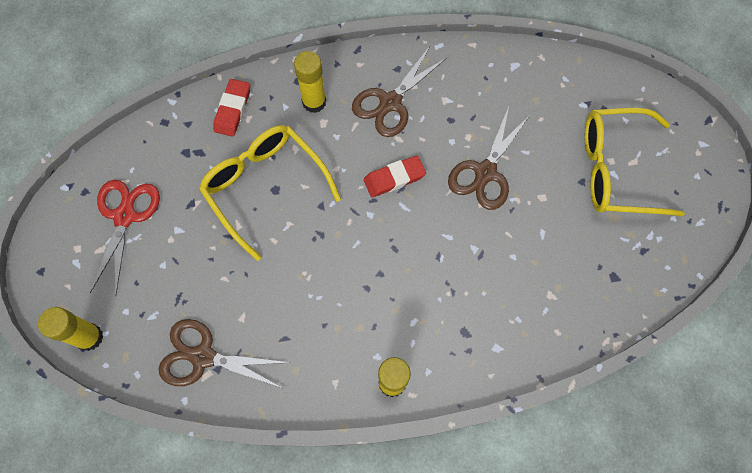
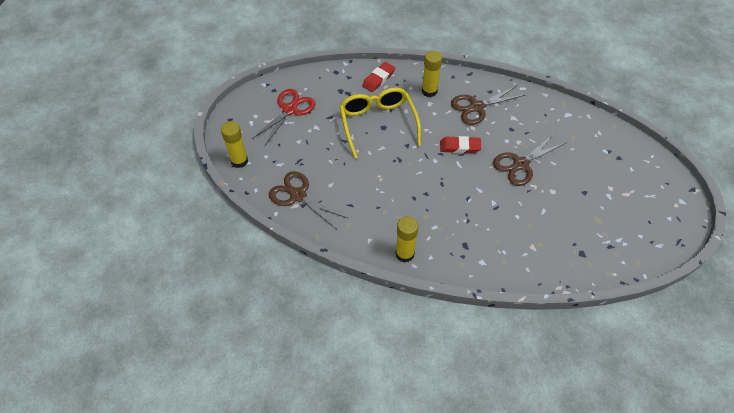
camera: 25 degrees right, 15 degrees down
(615, 170) = (611, 194): yellow glasses -> none

